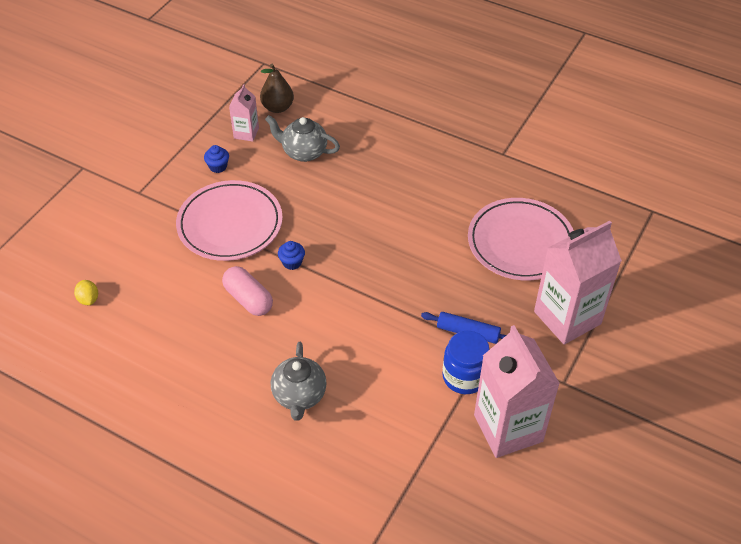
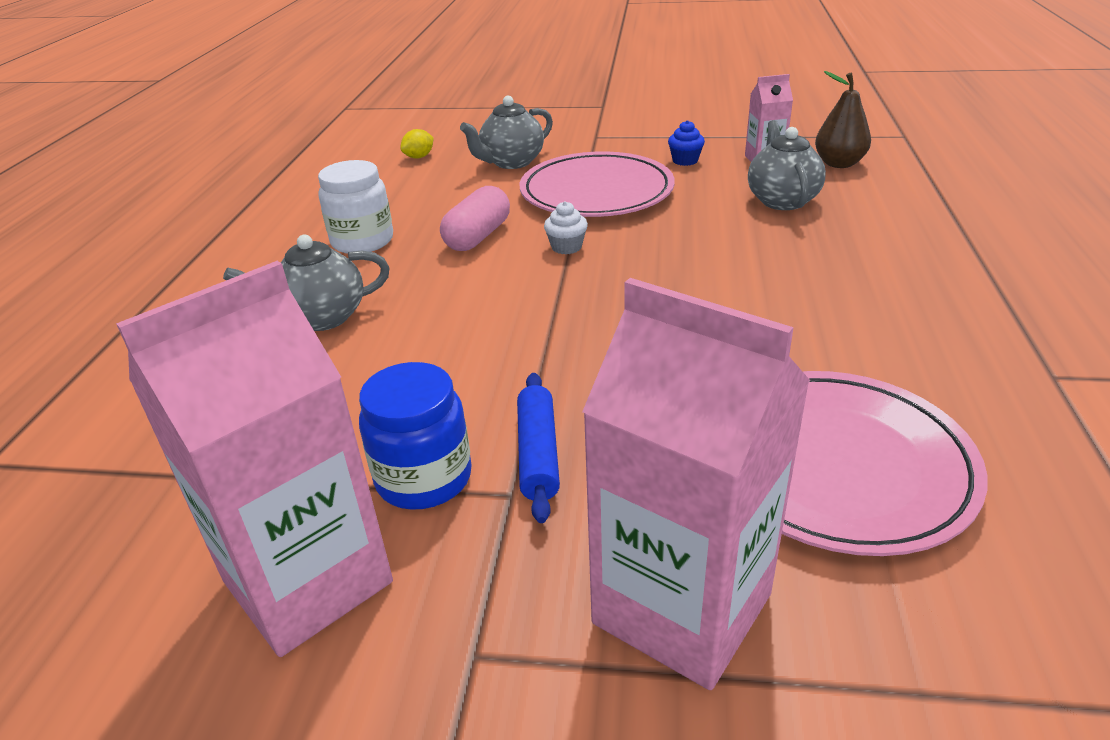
camera: 70 degrees right, 15 degrees down
(146, 250) = (511, 162): none -> grey teapot
(211, 359) = (362, 241): none -> white jar
(292, 262) = (566, 247): blue cupcake -> white cupcake

